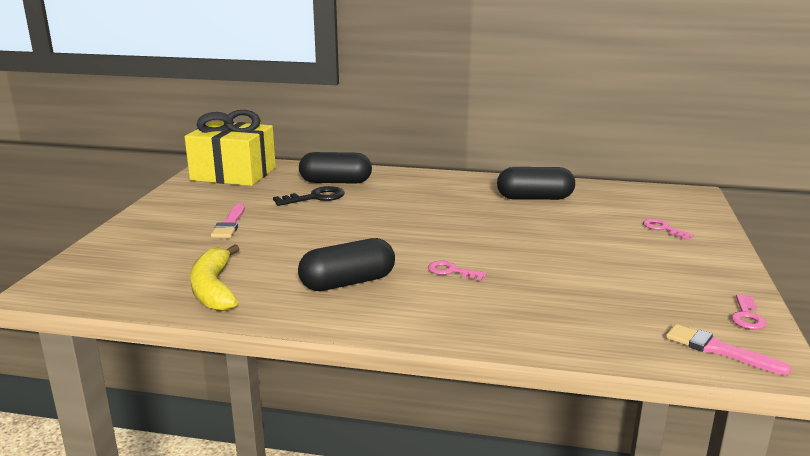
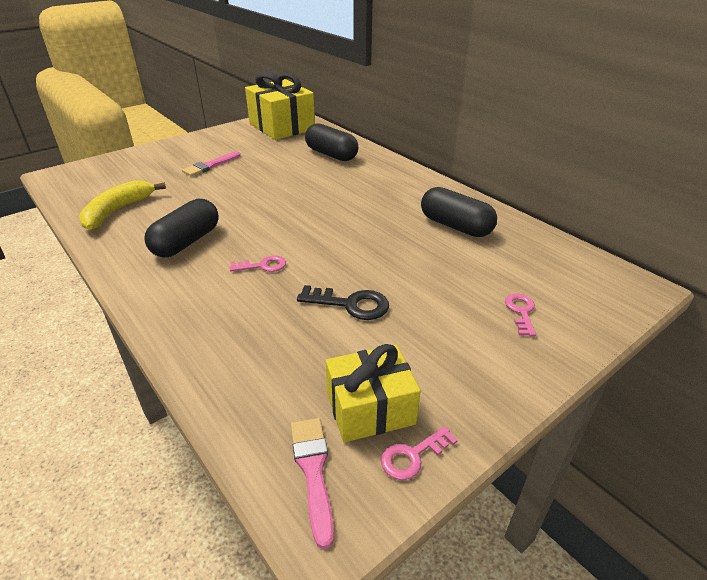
camera: 40 degrees right, 15 degrees up
(315, 197) = (295, 163): black key -> black key (350, 304)
(348, 283) = (186, 242): black capsule -> black capsule turned 75 degrees counterclockwise
(451, 271) = (263, 266): pink key -> pink key turned 105 degrees clockwise
(685, 308) = (370, 408): none -> yellow gift

